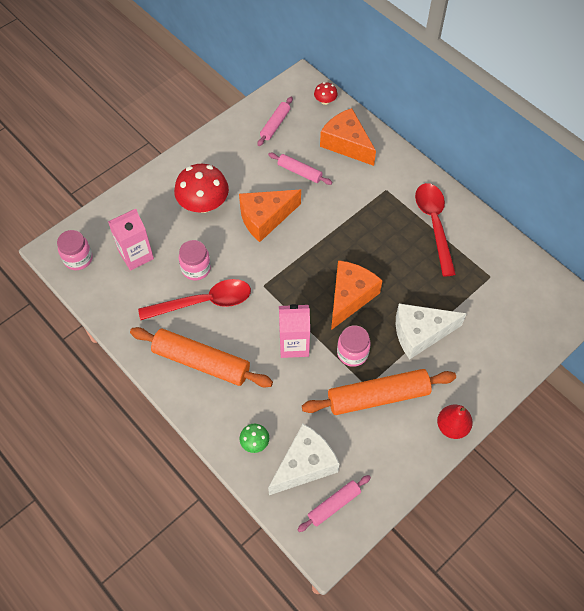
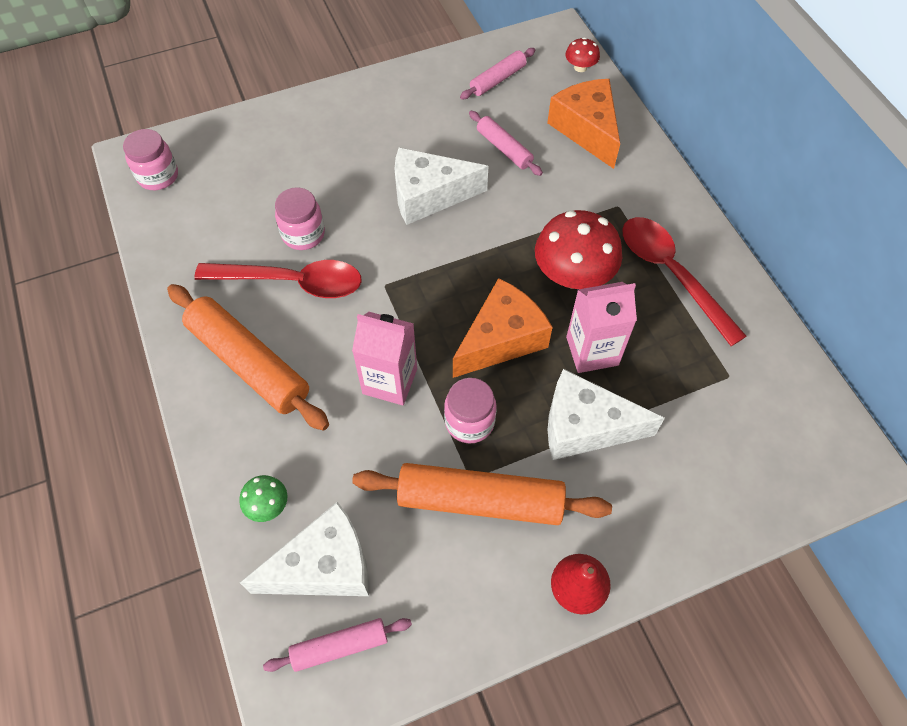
camera: 20 degrees right, 0 degrees up
(136, 255) = (233, 193): pink carton -> pink carton (592, 351)
(203, 204) = (354, 153): red mushroom -> red mushroom (573, 275)
(265, 218) = (428, 196): orange cheese -> white cheese
(434, 224) = (671, 274): red spoon -> red spoon turned 45 degrees counterclockwise

